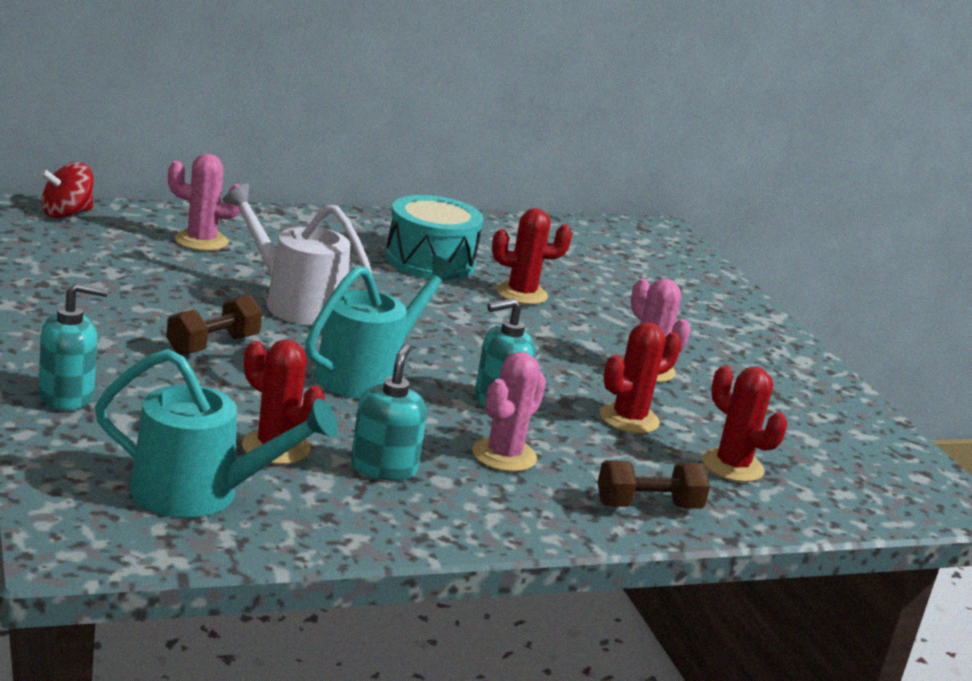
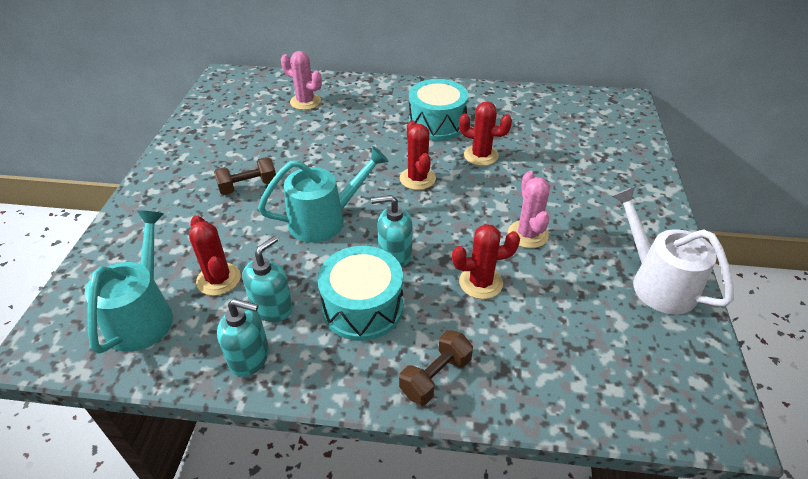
camera: 30 degrees right, 20 degrees up
(66, 214) = (246, 79): red spinning top -> none
(67, 396) = (134, 221): turquoise soap dispenser -> turquoise soap dispenser (249, 357)
(201, 493) = (143, 314): turquoise watering can -> turquoise watering can turned 120 degrees counterclockwise
(295, 303) = (324, 154): white watering can -> white watering can (656, 282)
(504, 455) = (363, 307): pink cactus -> turquoise drum
(648, 506) = (435, 376): brown dumbbell -> brown dumbbell turned 60 degrees counterclockwise
(732, 466) = (533, 344): red cactus -> red cactus (417, 179)

